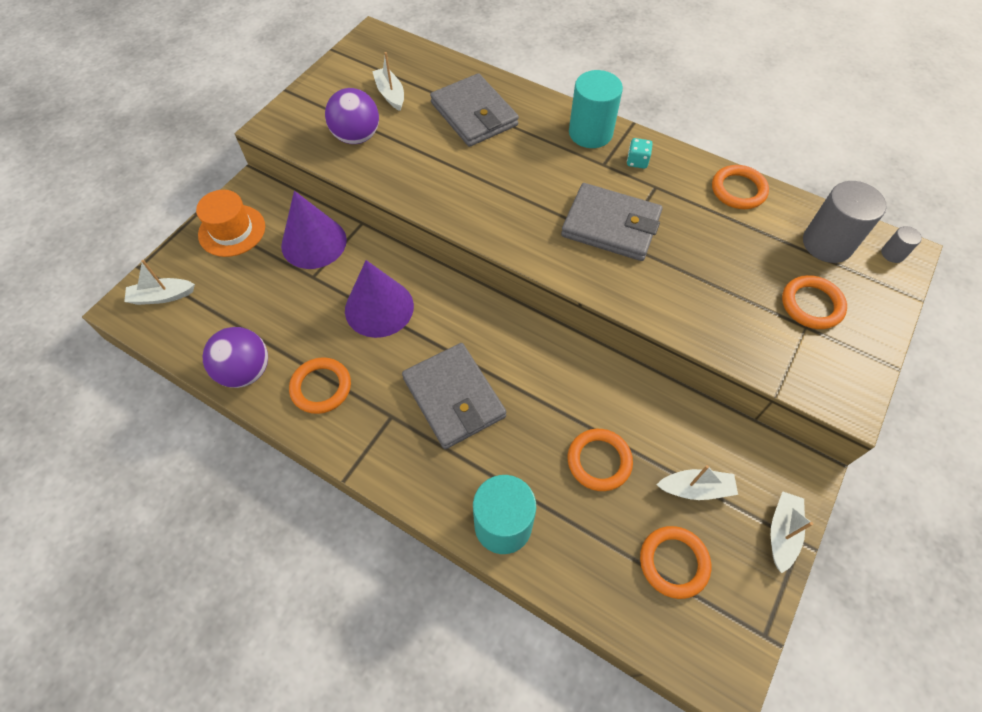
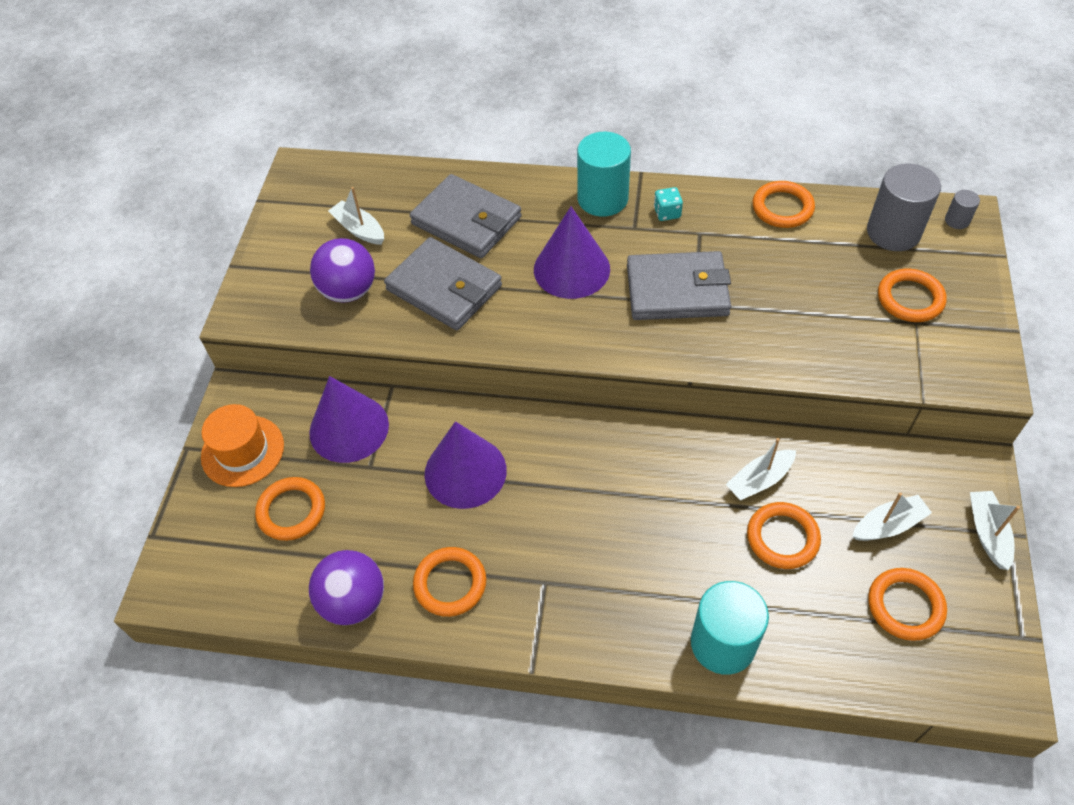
camera: 20 degrees left, 5 degrees down
(162, 296) = (202, 558): white boat -> white boat (759, 480)
(240, 287) = (291, 511): none -> orange ring
(454, 397) = (600, 534): grey wallet -> grey wallet (444, 288)
(534, 179) = (571, 269): none -> purple cone

